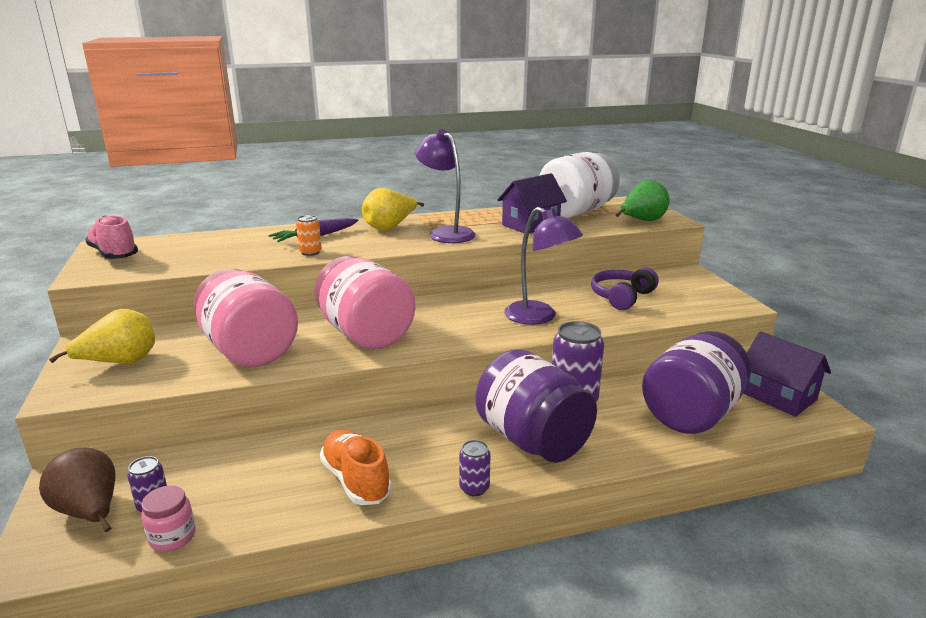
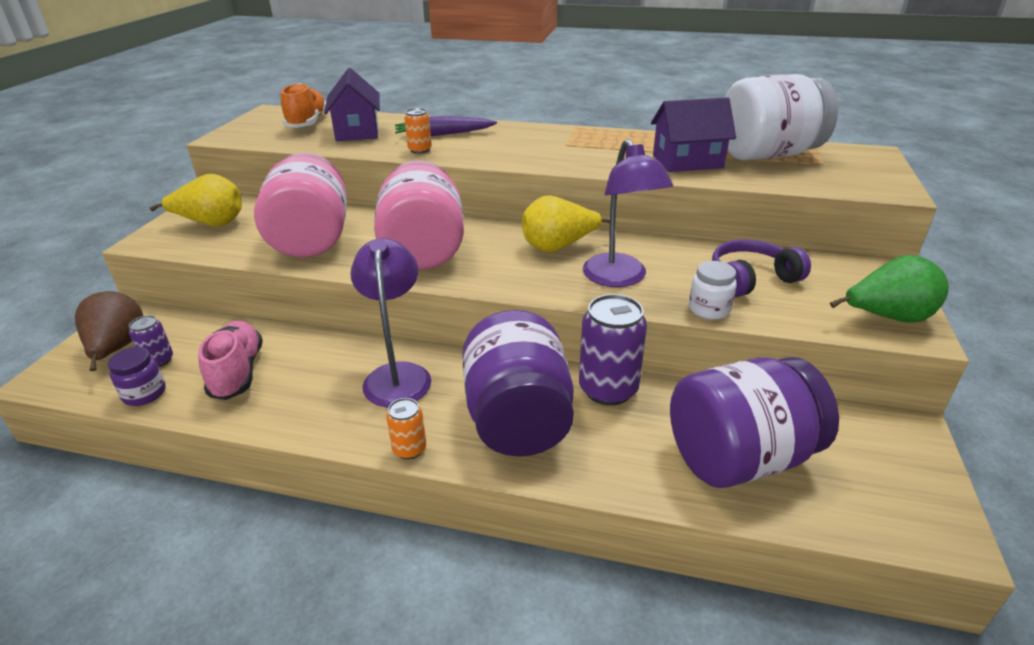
camera: 30 degrees right, 10 degrees up
(114, 254) = (267, 121): pink shoe -> pink shoe (237, 372)
(172, 537) = (144, 394): pink jar -> purple jar
(356, 480) = (318, 397): orange shoe -> orange shoe (307, 123)
(390, 228) = (527, 137): yellow pear -> yellow pear (558, 247)
(446, 233) = (578, 153): purple lamp -> purple lamp (397, 375)
(474, 488) = (409, 449): purple can -> orange can
(616, 321) = (709, 309): none -> white jar
(641, 221) = (844, 183): green pear -> green pear (887, 317)
(778, 396) = (893, 479): purple house -> purple house (357, 131)

